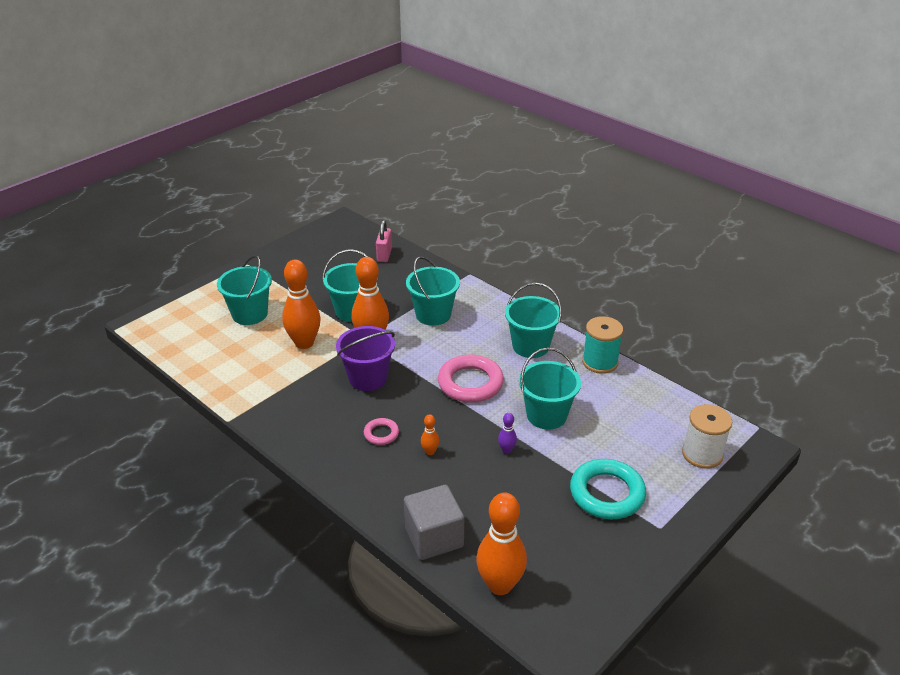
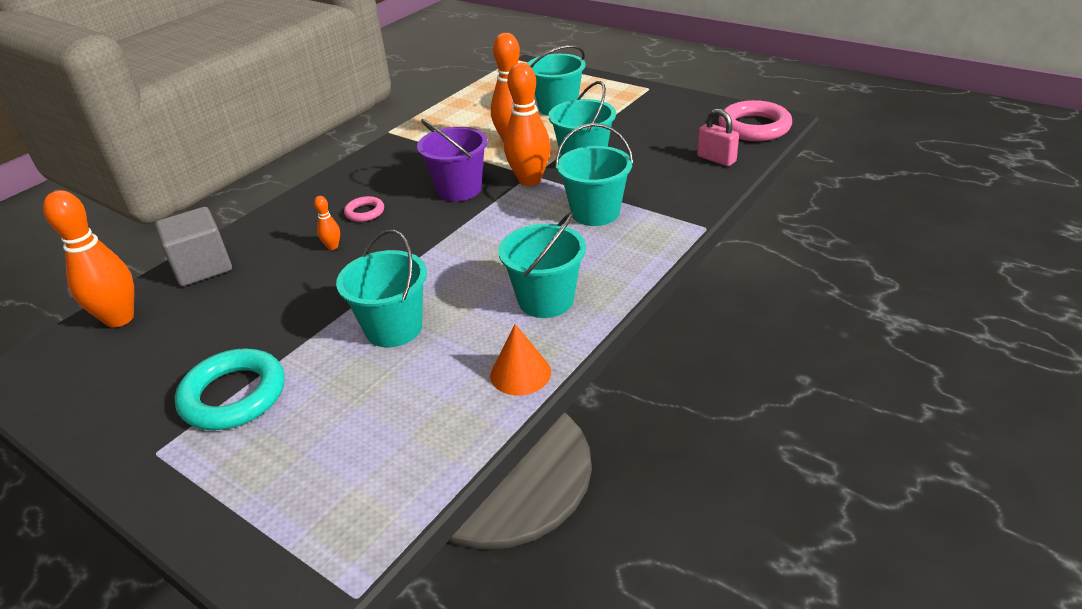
camera: 85 degrees right, 0 degrees up
(384, 255) = (716, 159): pink padlock -> pink padlock turned 45 degrees clockwise
(470, 383) = (456, 259): pink ring -> pink ring (754, 127)
(506, 450) = (329, 301): purple bowling pin -> none
(600, 362) = (520, 373): turquoise spool -> orange cone
(702, 454) = (295, 505): white spool -> none

